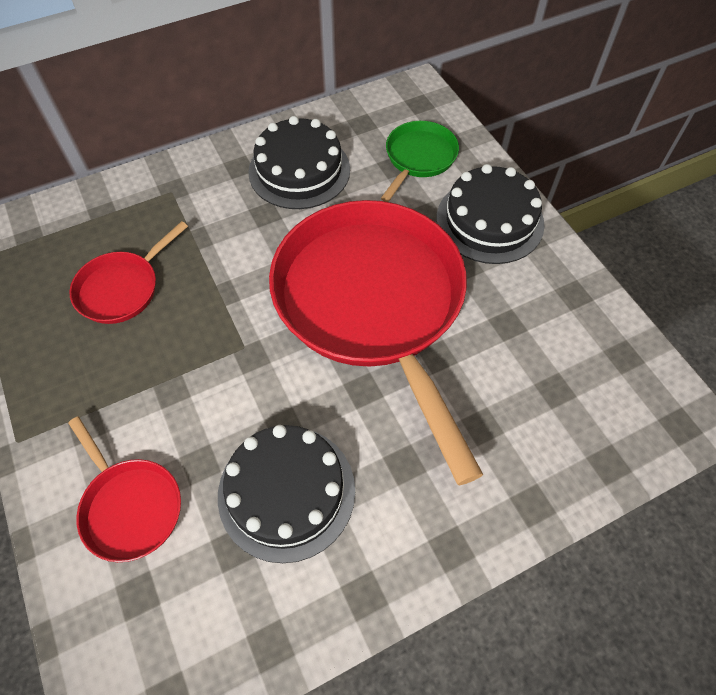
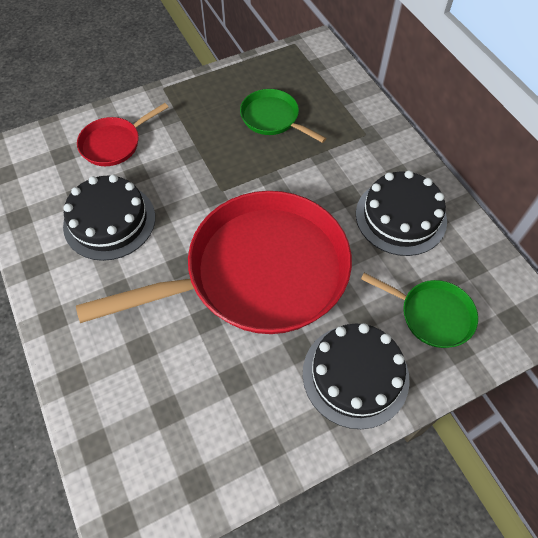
camera: 90 degrees right, 0 degrees up
(122, 288) = (273, 118): red pan -> green pan

